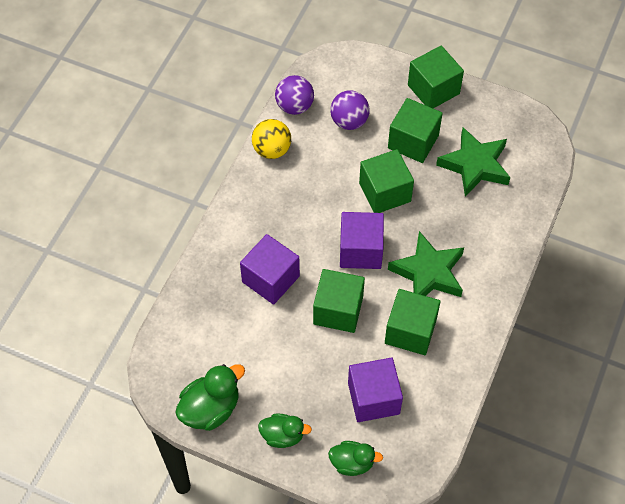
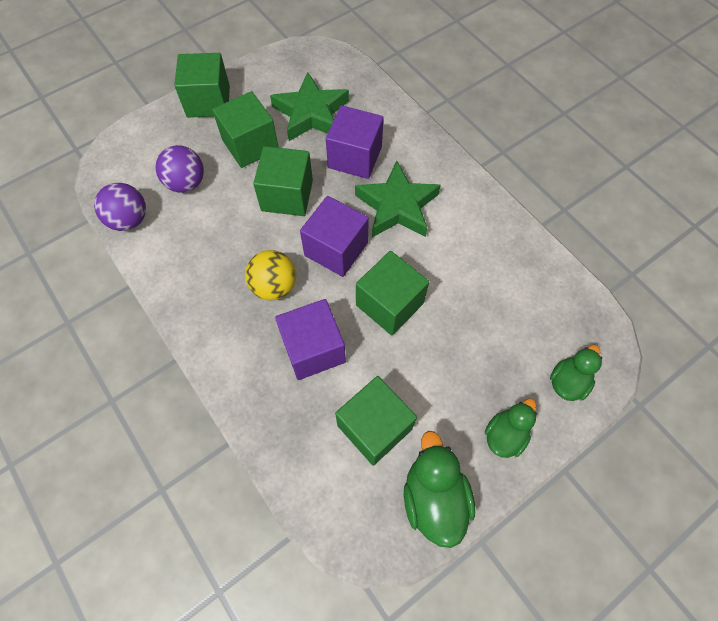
camera: 60 degrees left, 5 degrees up
(272, 150) = (162, 267): yellow ball -> yellow ball (274, 286)
(373, 398) = (505, 324): purple cube -> purple cube (355, 157)
(410, 331) = (450, 253): green cube -> green cube (374, 427)

